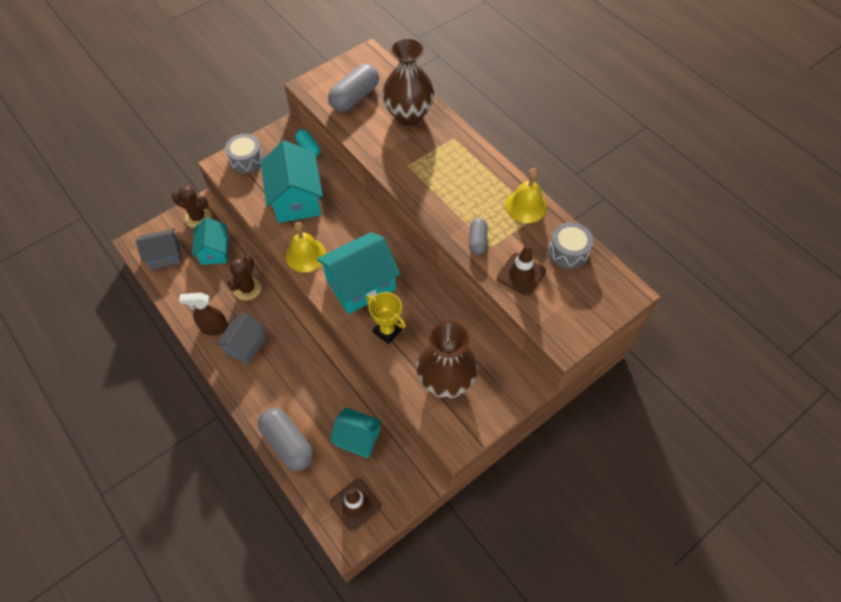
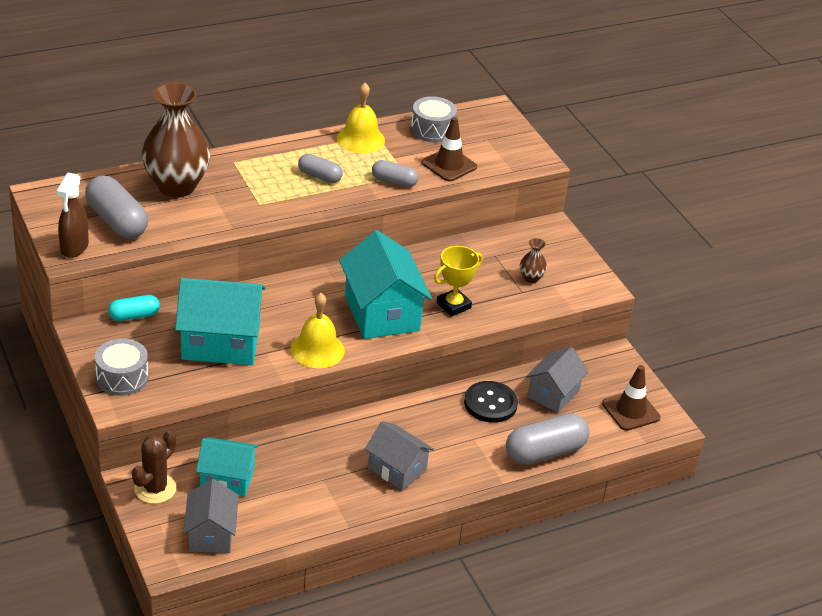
camera: 80 degrees left, 20 degrees down
(214, 328) = (358, 496): brown spray bottle -> brown spray bottle (74, 247)
(247, 288) = (307, 454): brown cactus -> none
(332, 393) = (490, 403): none -> black button
(358, 438) = (553, 393): turquoise house -> grey house
(445, 382) = (531, 278): brown vase -> brown vase, size x0.41
(460, 192) = (319, 176): none -> grey capsule

